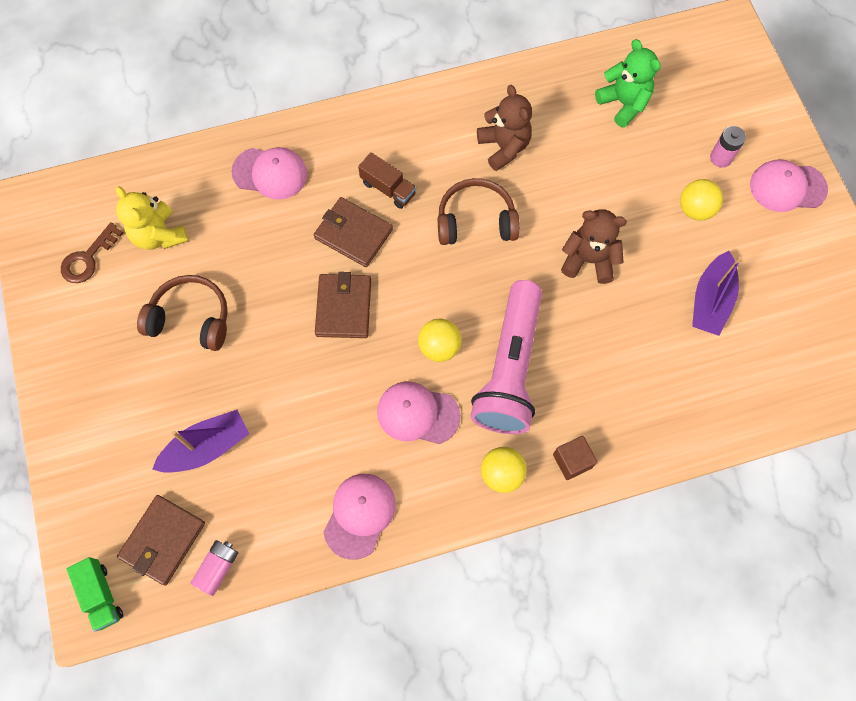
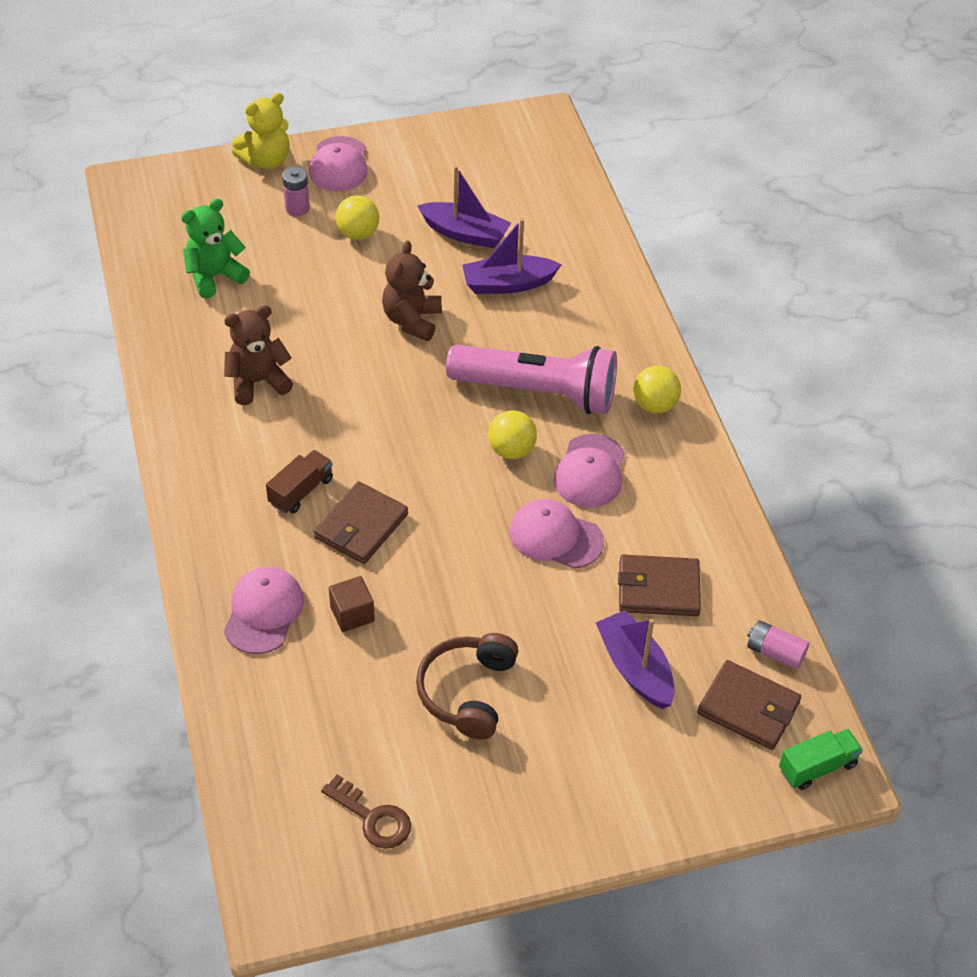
camera: 90 degrees left, 20 degrees down
(159, 235) = (344, 734): yellow teddy bear -> yellow teddy bear (266, 160)
(344, 307) = (459, 536): brown wallet -> brown wallet (658, 589)
(359, 515) = (706, 524): pink cap -> pink cap (555, 537)
(476, 221) = (354, 412): brown headphones -> none
(572, 461) = (638, 350): brown cube -> brown cube (352, 614)
(647, 340) = (508, 284): none -> purple boat

